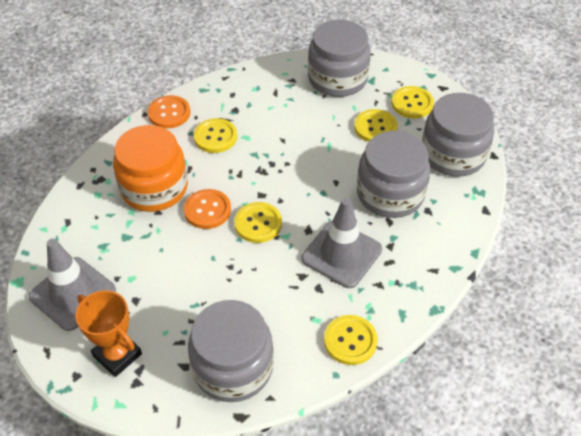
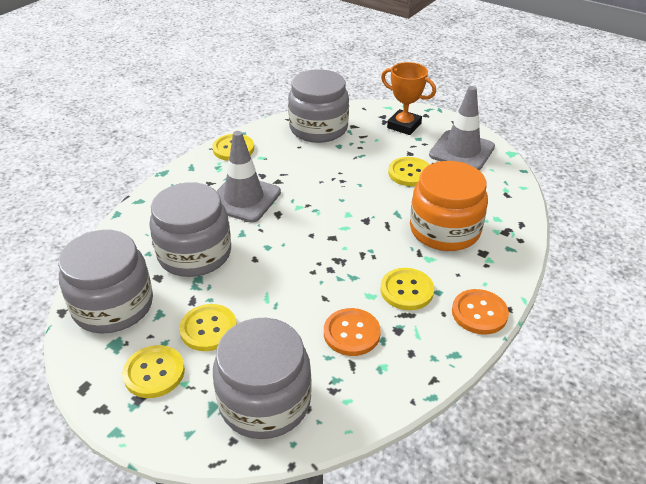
camera: 170 degrees right, 10 degrees down
(207, 210) = (381, 217): orange button -> orange button (351, 333)
(258, 223) = (327, 212): yellow button -> yellow button (409, 173)

